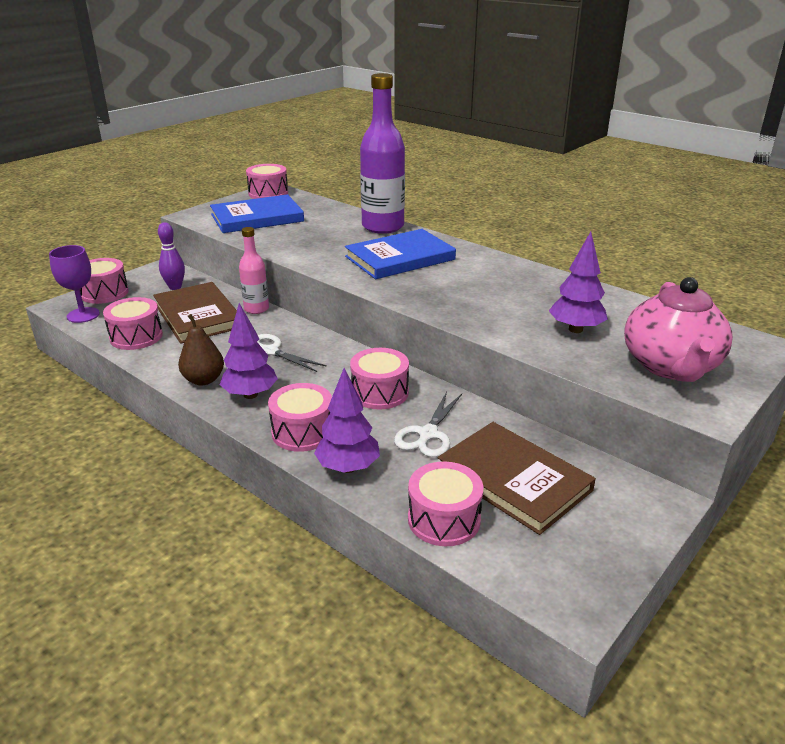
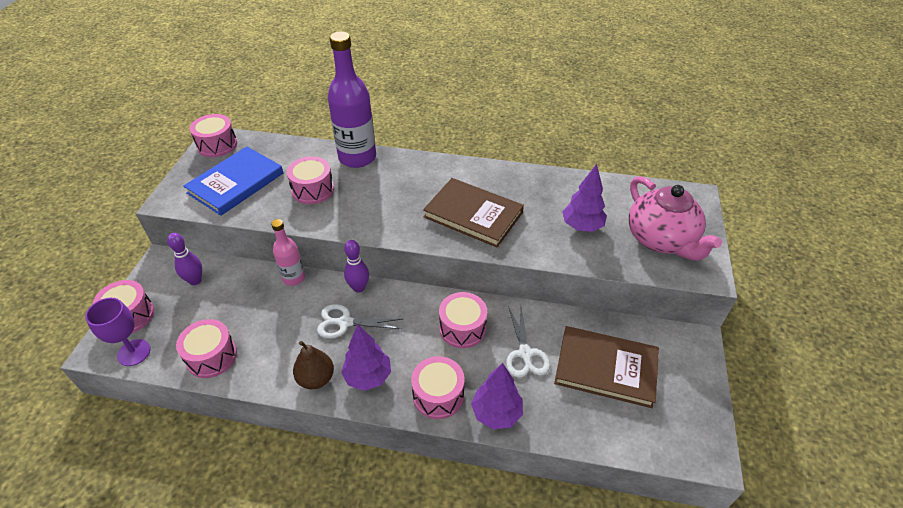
camera: 30 degrees left, 15 degrees up
(198, 316) = (248, 307): brown book -> brown book (473, 214)
(308, 332) = (359, 288): none -> purple bowling pin
(400, 258) = (402, 193): blue book -> none
(444, 519) = (590, 426): pink drum -> pink drum (313, 190)

